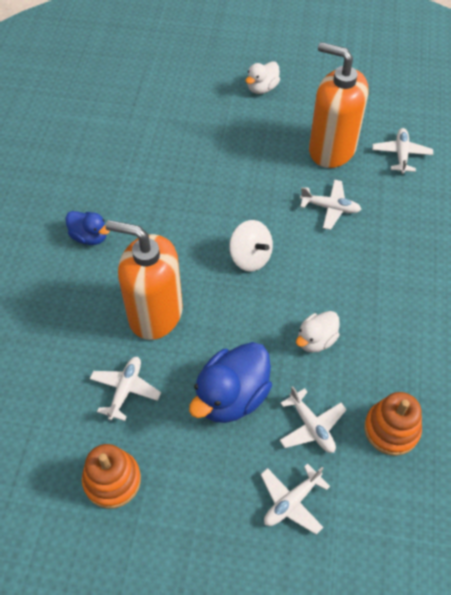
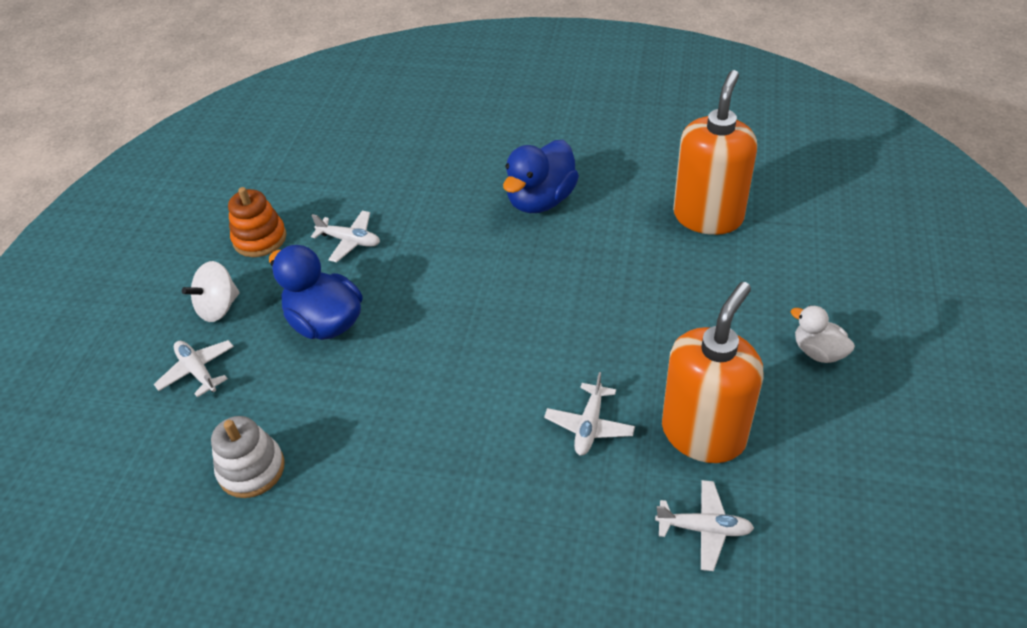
camera: 95 degrees right, 10 degrees down
(89, 236) = (541, 200): blue duck -> blue duck, size x1.74
(155, 313) = (436, 257): orange soap dispenser -> orange soap dispenser (708, 216)
(250, 257) = (508, 338): white spinning top -> white spinning top (218, 307)
(311, 426) = (274, 391): white plane -> none
(316, 340) = (382, 400): white duck -> none
(391, 429) = (251, 469): orange stacking toy -> white stacking toy

